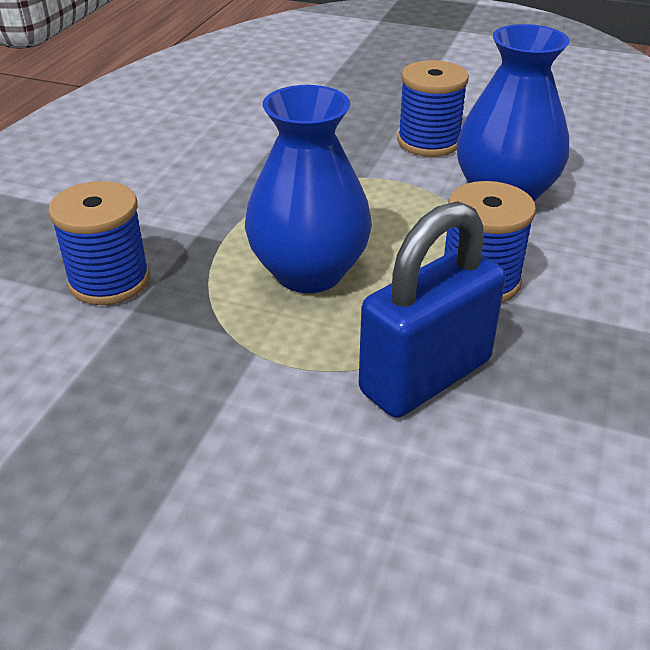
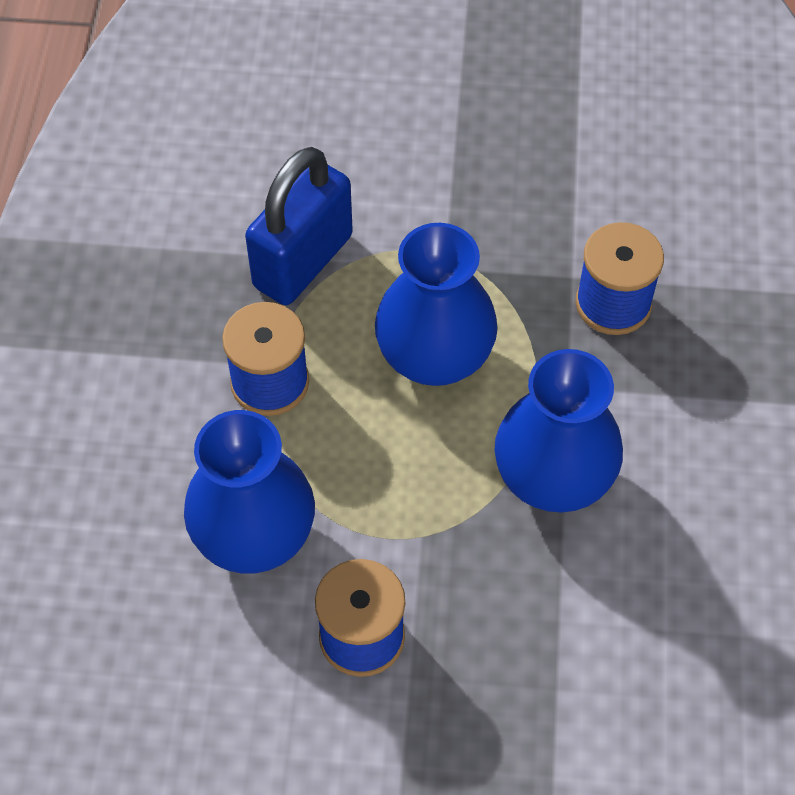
camera: 165 degrees right, 20 degrees up
(246, 188) = (553, 477): none -> blue vase

